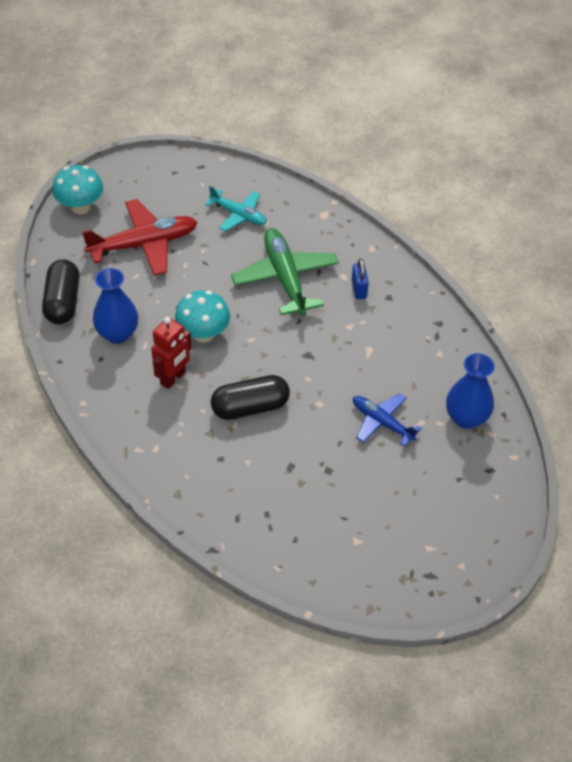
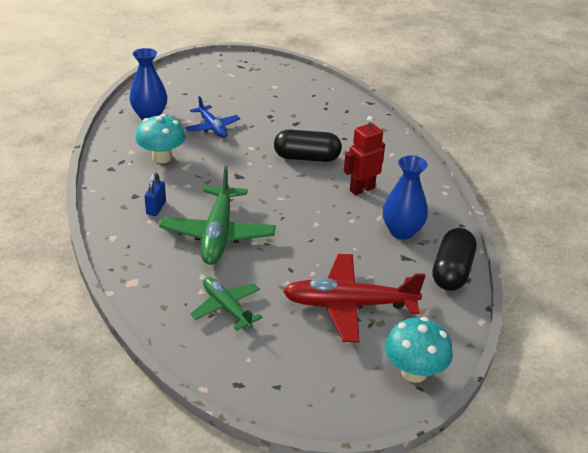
camera: 160 degrees left, 15 degrees down
(203, 334) = (321, 212): turquoise mushroom -> turquoise mushroom (162, 157)
(238, 215) = (226, 308): turquoise plane -> green plane

